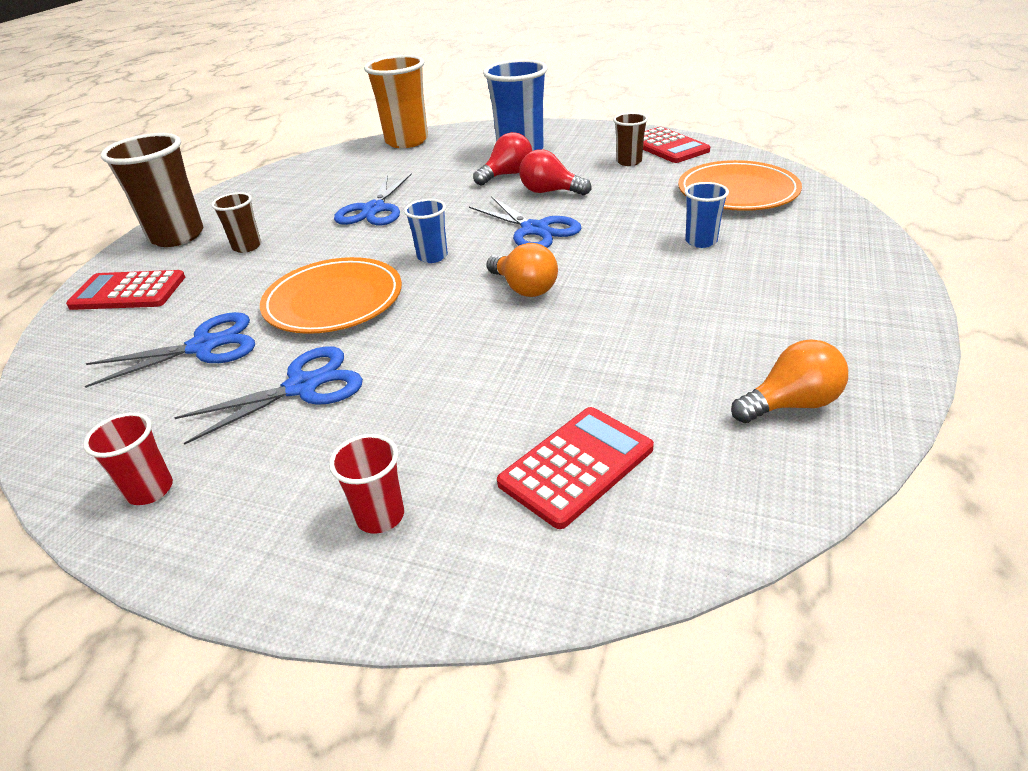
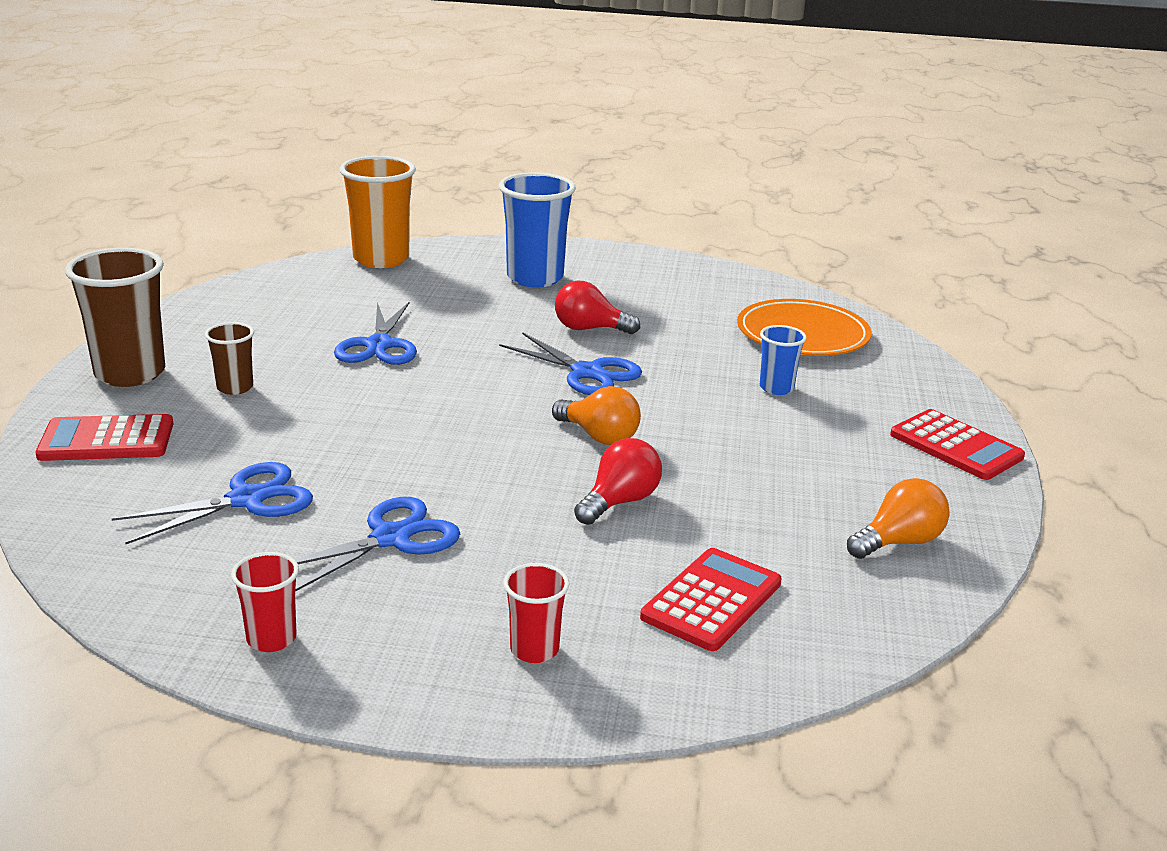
camera: 15 degrees left, 10 degrees down
(333, 301) = (381, 450): orange plate -> none
(432, 256) = (478, 401): blue cup -> none
(507, 175) = (529, 307): red light bulb -> red light bulb (619, 502)
(629, 162) = (671, 295): brown cup -> none
(667, 146) = (710, 278): red calculator -> red calculator (956, 446)

